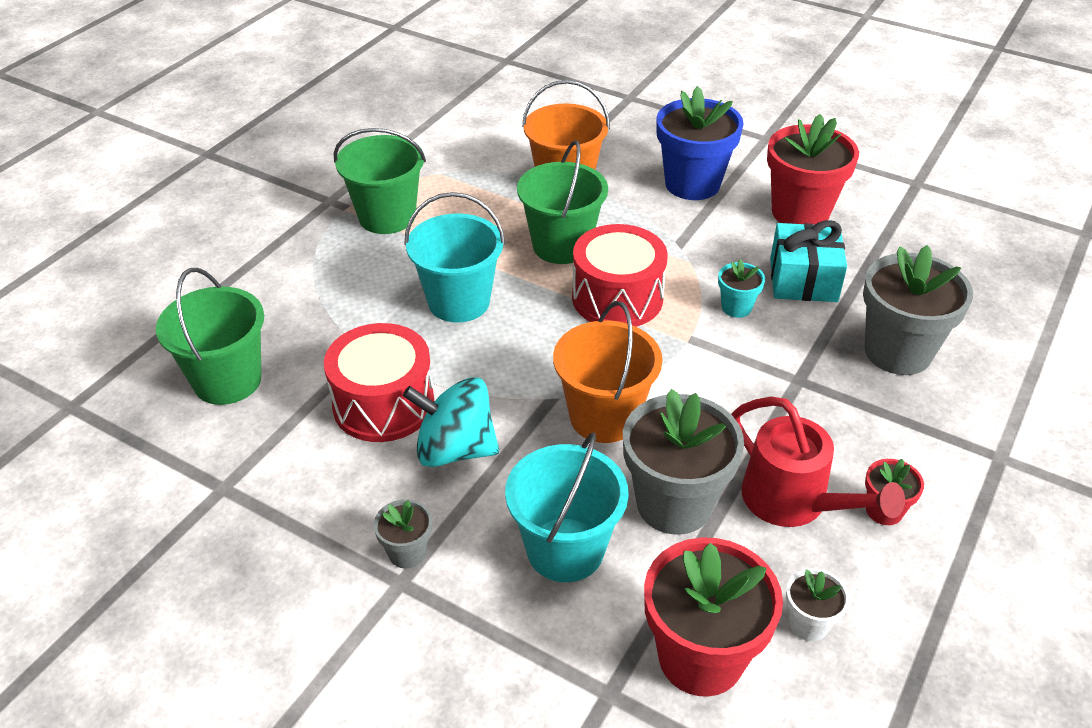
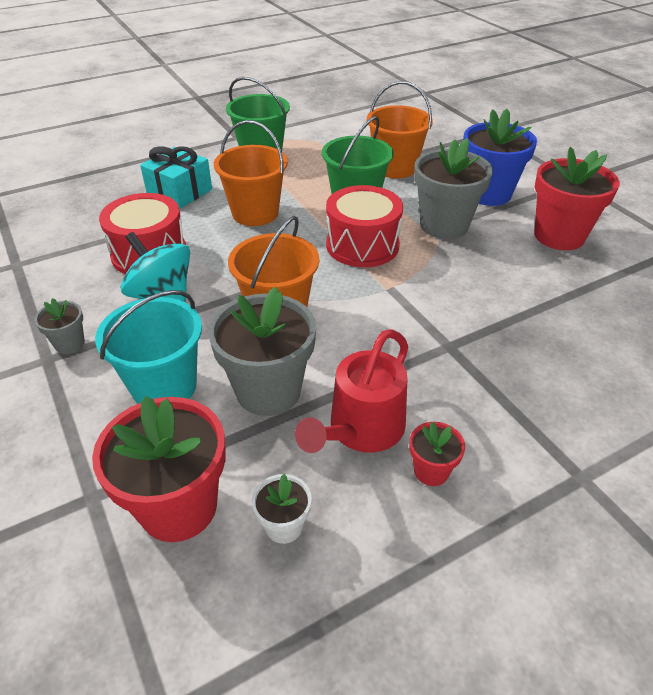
camera: 30 degrees right, 0 degrees up
(227, 380) = (81, 210): green bucket -> none
(459, 302) = (255, 213): turquoise bucket -> orange bucket
(736, 307) = (446, 280): turquoise flower pot -> none
(794, 502) = (361, 430): red watering can -> red watering can turned 45 degrees clockwise
(803, 280) = (519, 280): turquoise gift -> turquoise gift (180, 192)
(897, 352) = (555, 358): grey flower pot -> grey flower pot (444, 225)

